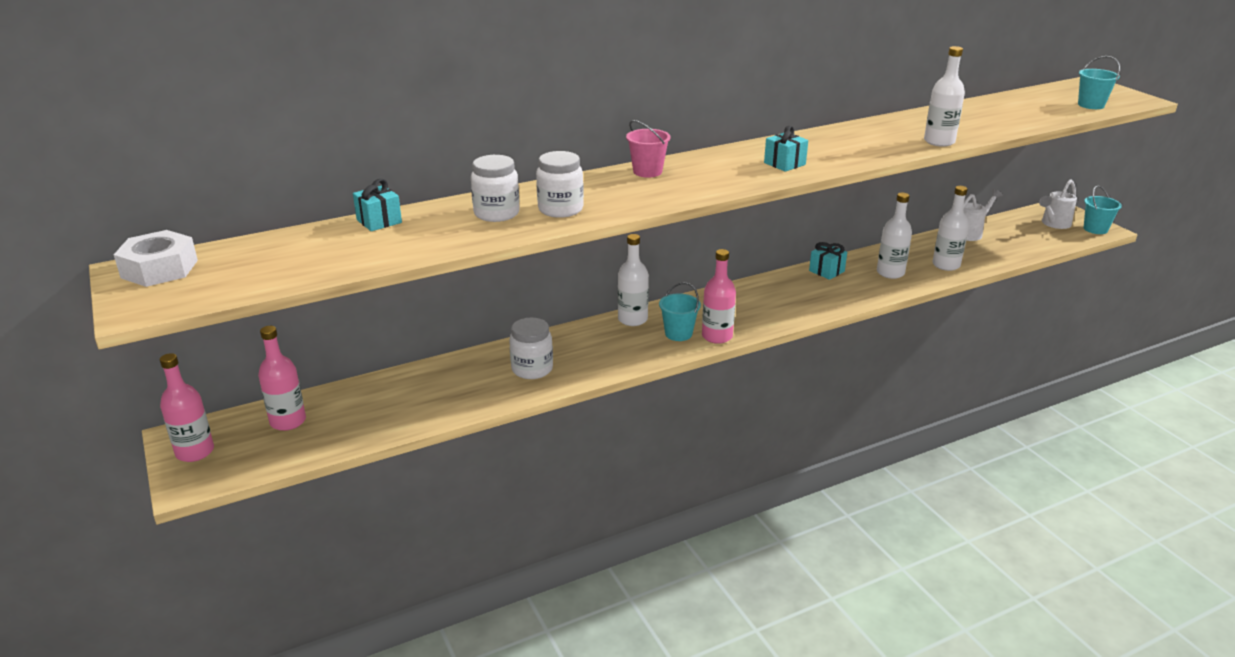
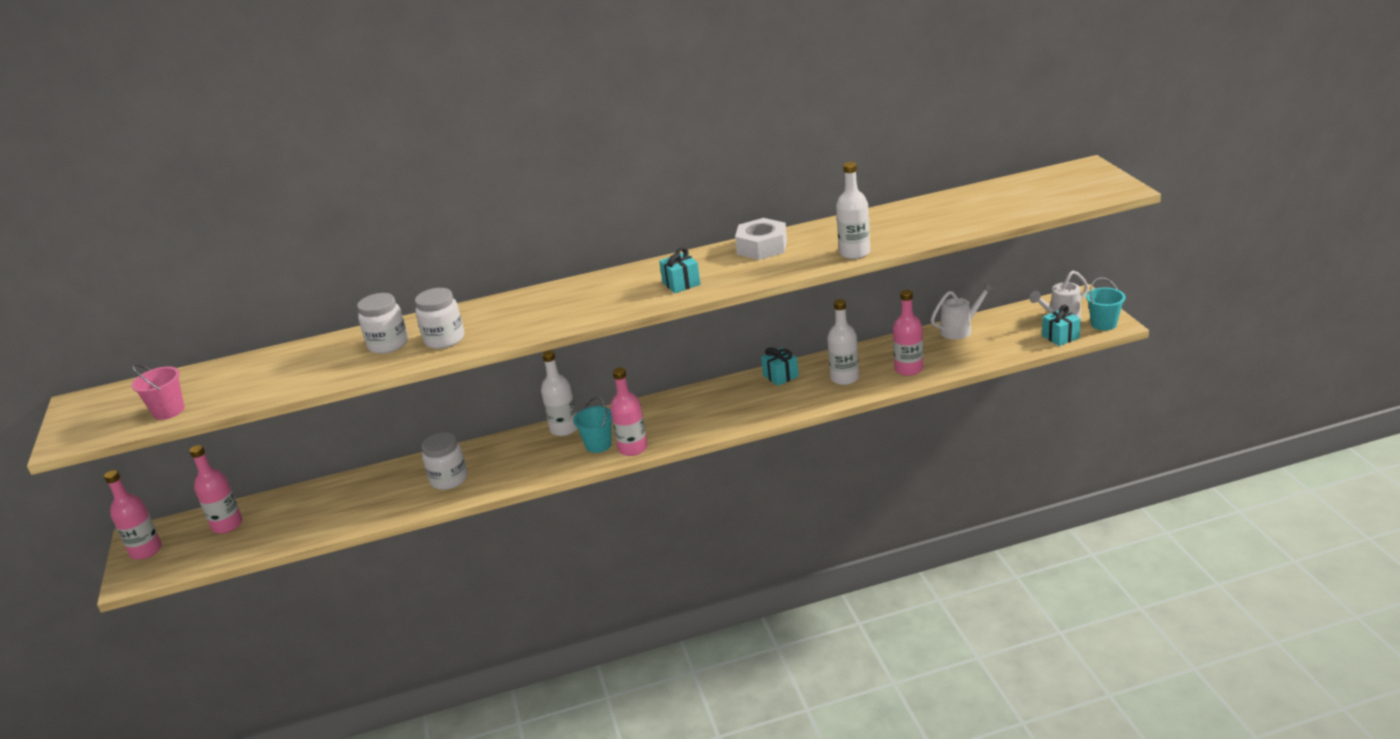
camera: 15 degrees right, 0 degrees up
(159, 269) = (99, 402): white nut -> white nut (762, 247)
(379, 221) = (288, 353): turquoise gift -> turquoise gift (1060, 337)
(647, 171) = (548, 295): pink bucket -> pink bucket (169, 411)
(946, 265) = (908, 369): white bottle -> pink bottle
(1091, 105) = (1058, 199): turquoise bucket -> none

